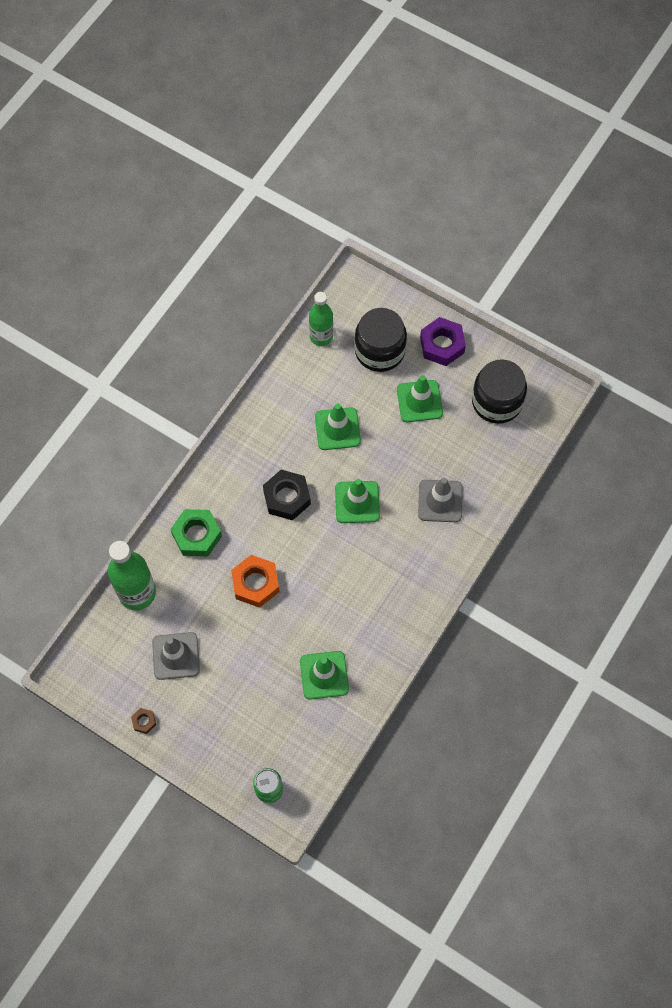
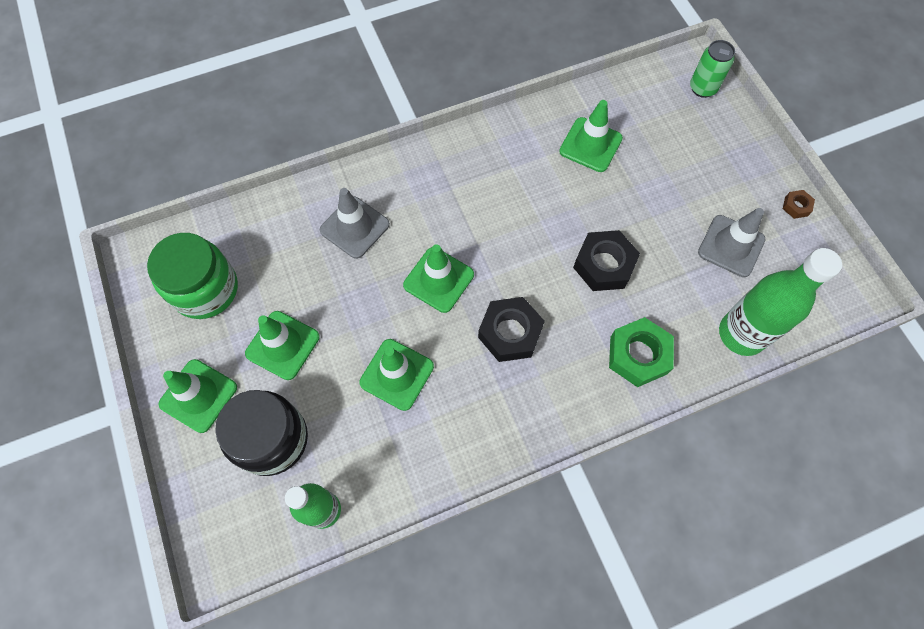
camera: 145 degrees left, 0 degrees up
(255, 583) = (604, 265): orange nut -> black nut
(442, 345) = (198, 395): purple nut -> green traffic cone
(497, 402) = (205, 289): black jar -> green jar

